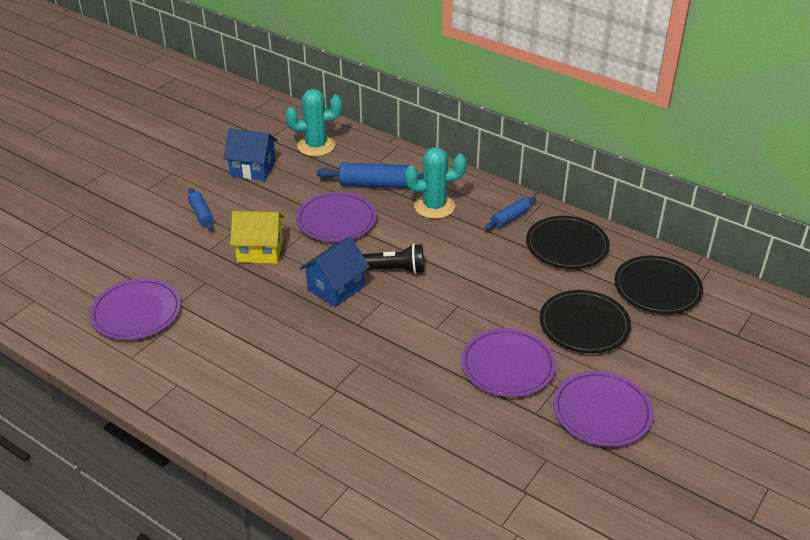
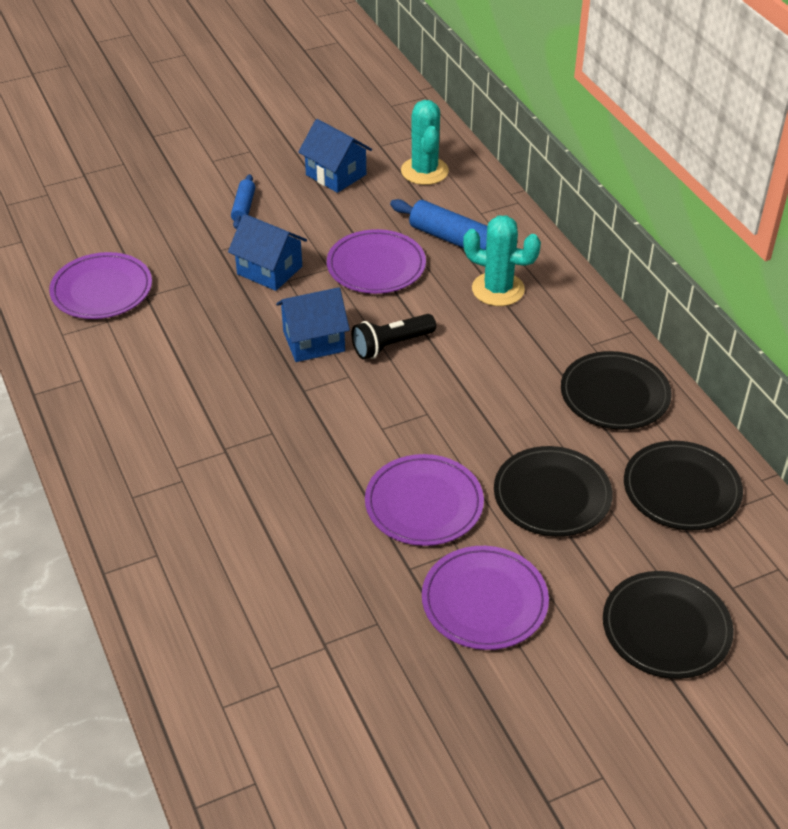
camera: 30 degrees right, 5 degrees up
(260, 251) = (269, 270): yellow house -> blue house
(316, 146) = (424, 171): turquoise cactus -> turquoise cactus turned 60 degrees clockwise
(394, 270) = (391, 345): black flashlight -> black flashlight turned 120 degrees clockwise
(510, 218) = (574, 336): blue rolling pin -> none
(723, 377) = (666, 628): none -> black plate

